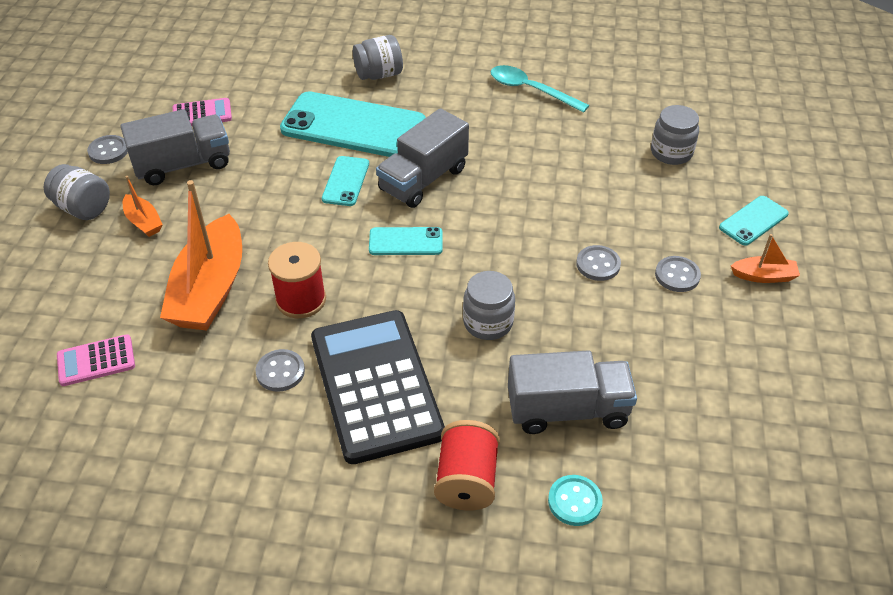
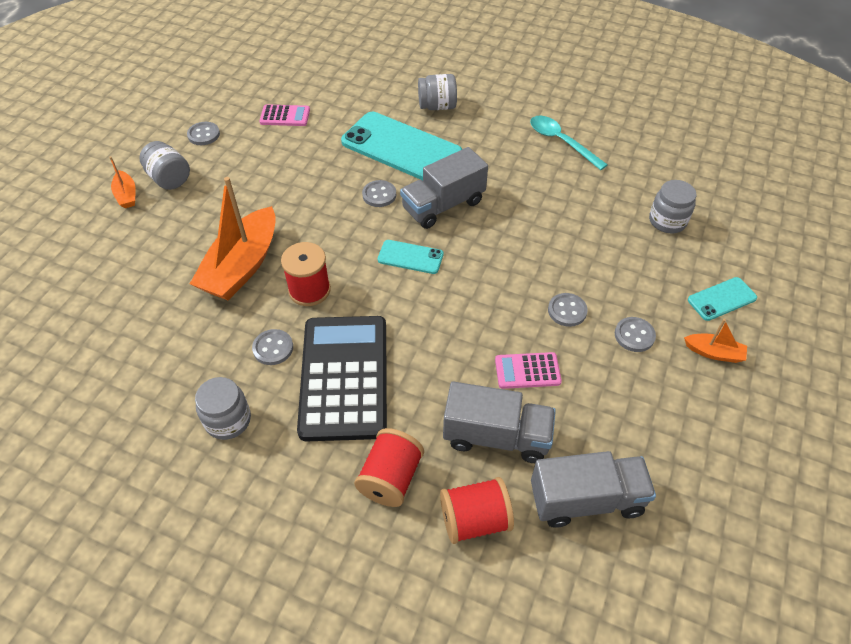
camera: 15 degrees right, 5 degrees up
(96, 361) = (137, 307): pink calculator -> pink calculator (527, 371)
(143, 222) = (210, 199): orange boat -> orange boat (126, 195)
(183, 165) = (256, 157): grey truck -> grey truck (586, 499)
(346, 181) = (379, 195): turquoise phone -> grey button
(488, 322) = (455, 343): grey jar -> grey jar (228, 420)
(574, 501) = (475, 520): turquoise button -> red spool

